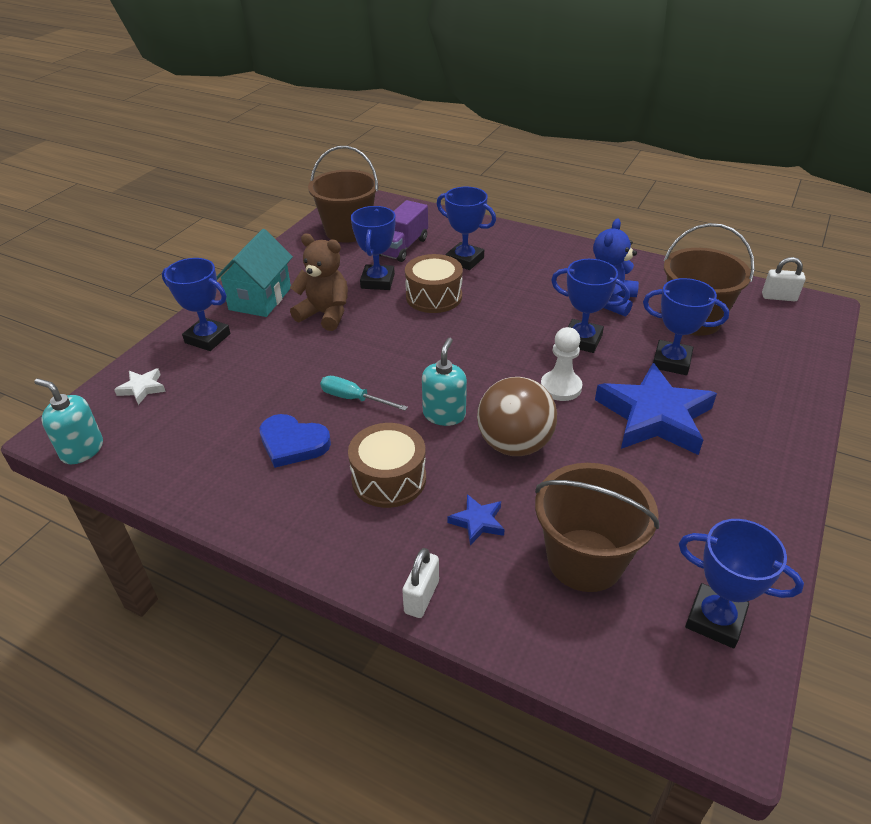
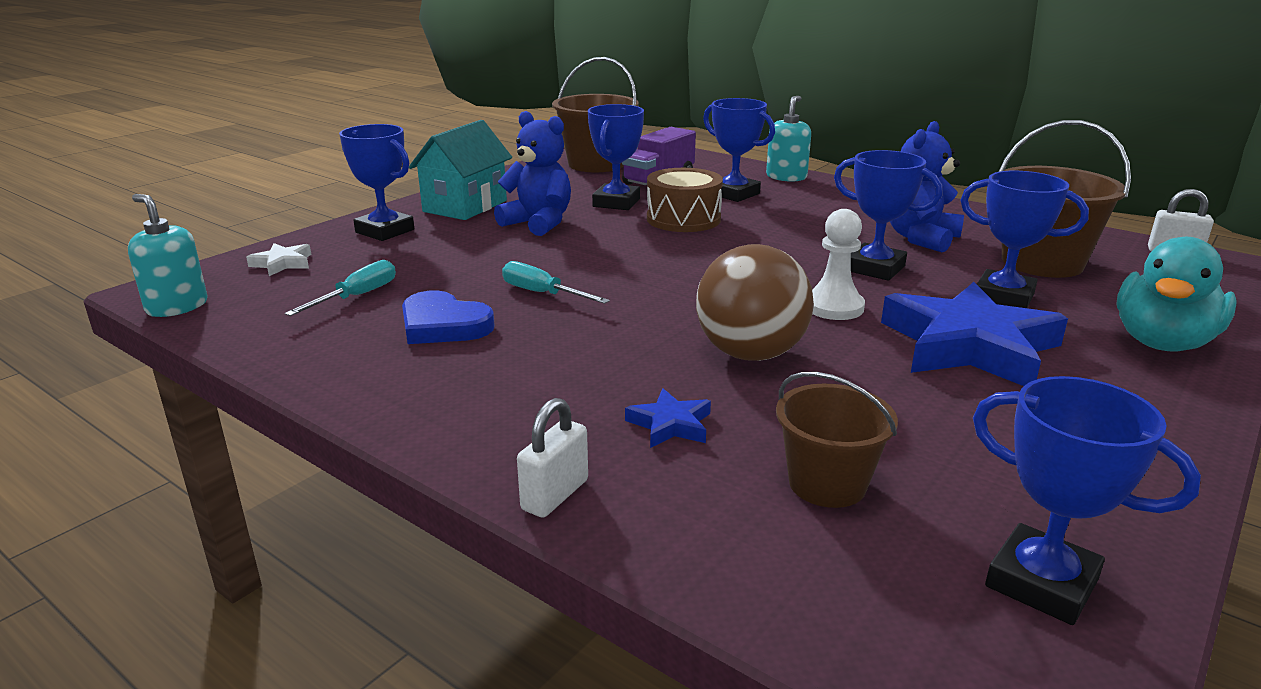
camera: 10 degrees right, 15 degrees down
(217, 420) = (357, 296): none -> turquoise screwdriver
(325, 314) = (538, 223): brown teddy bear -> blue teddy bear
(389, 479) = (558, 369): brown drum -> none
(444, 414) = (659, 317): turquoise soap dispenser -> turquoise soap dispenser (786, 177)
(585, 560) = (827, 484): brown bucket -> brown bucket, size x0.63
(773, 396) = (1162, 342): none -> turquoise duck

